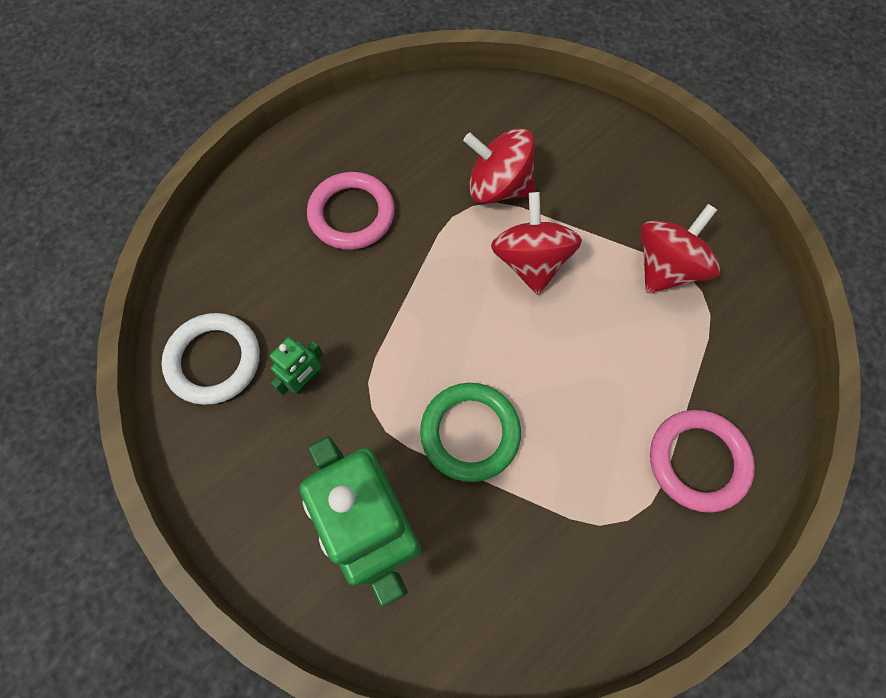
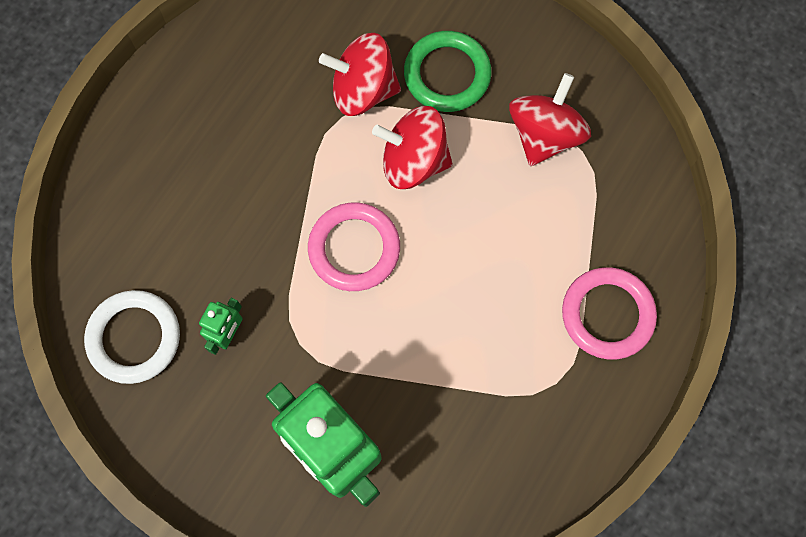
camera: 15 degrees left, 5 degrees up
(351, 214) = (224, 155): pink ring -> pink ring (354, 249)
(470, 433) = (397, 343): green ring -> green ring (447, 74)
(531, 261) = (413, 161): red spinning top -> red spinning top turned 60 degrees counterclockwise

